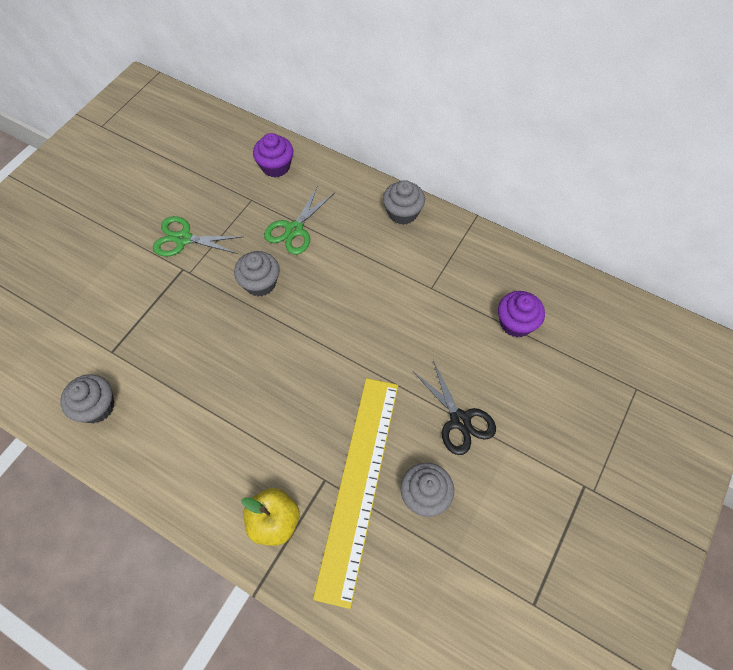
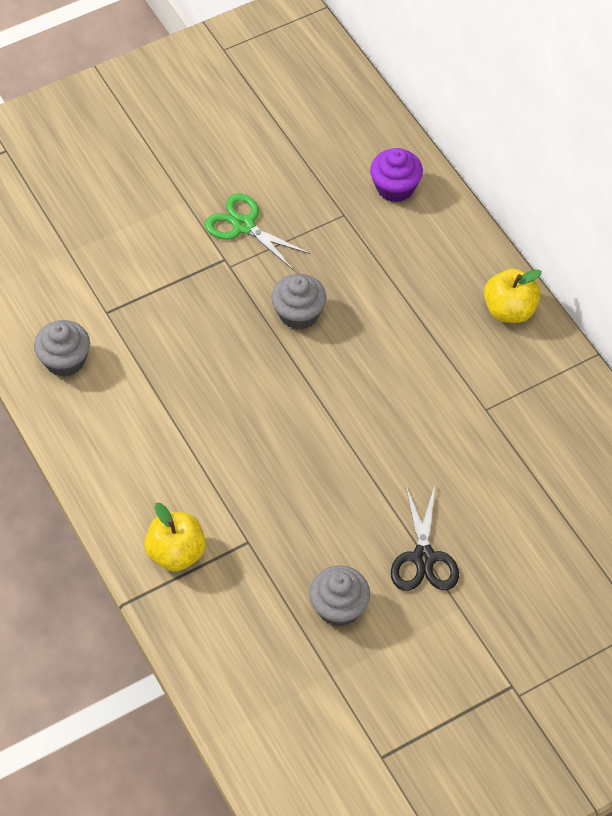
camera: 30 degrees right, 5 degrees down
(294, 229) = (372, 272): green scissors -> none
(358, 484) = (279, 563): yellow ruler -> none
(402, 213) = (509, 310): grey cupcake -> yellow apple
(516, 323) = (556, 493): purple cupcake -> none

